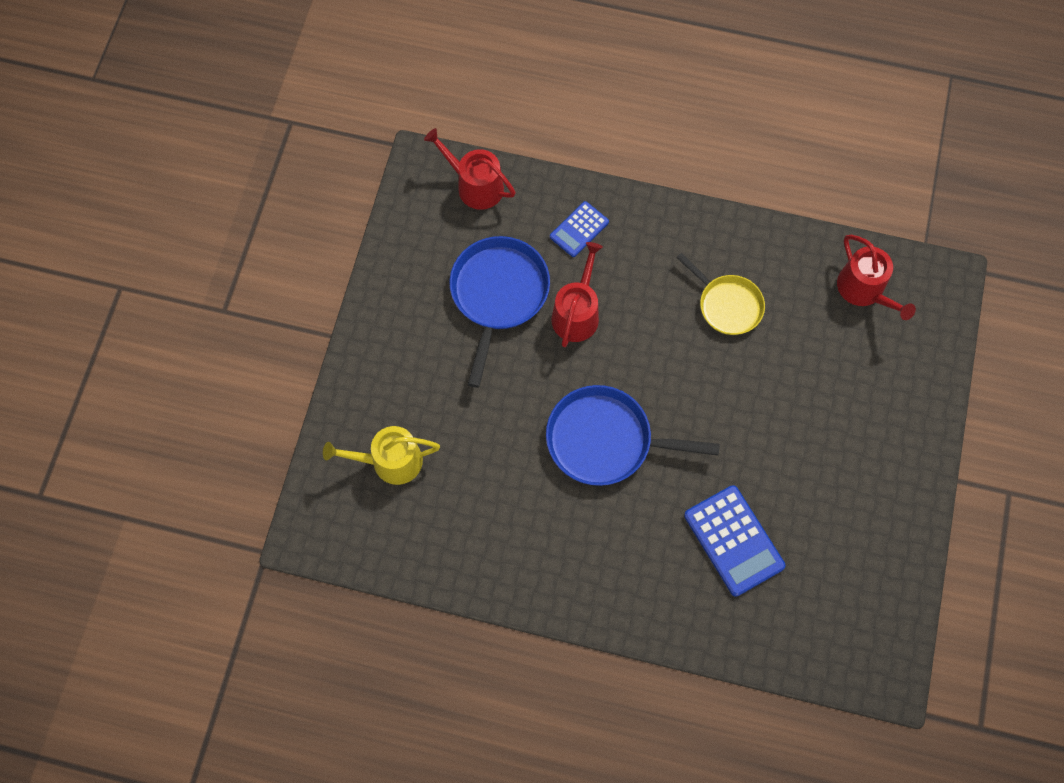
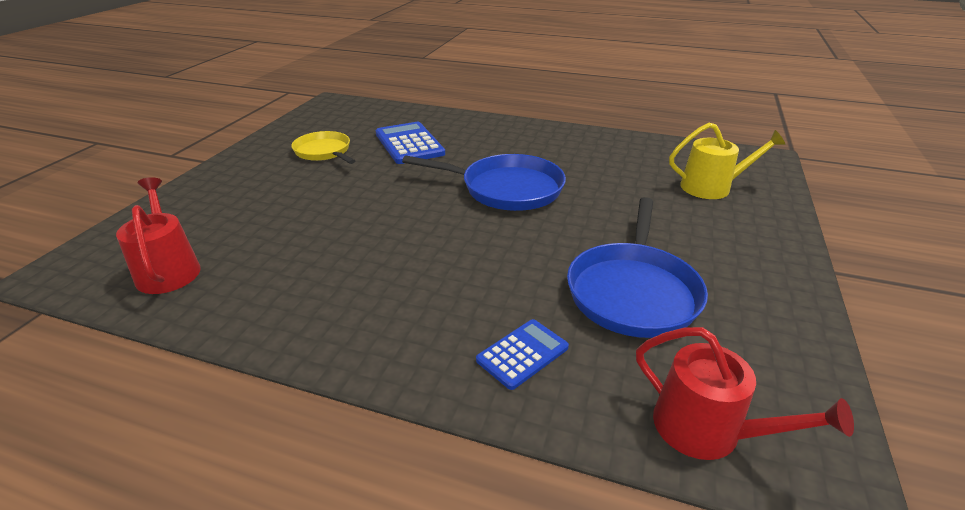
camera: 175 degrees left, 35 degrees down
(577, 313) = (530, 270): red watering can -> none
(727, 305) = (342, 266): yellow pan -> yellow pan (324, 152)

